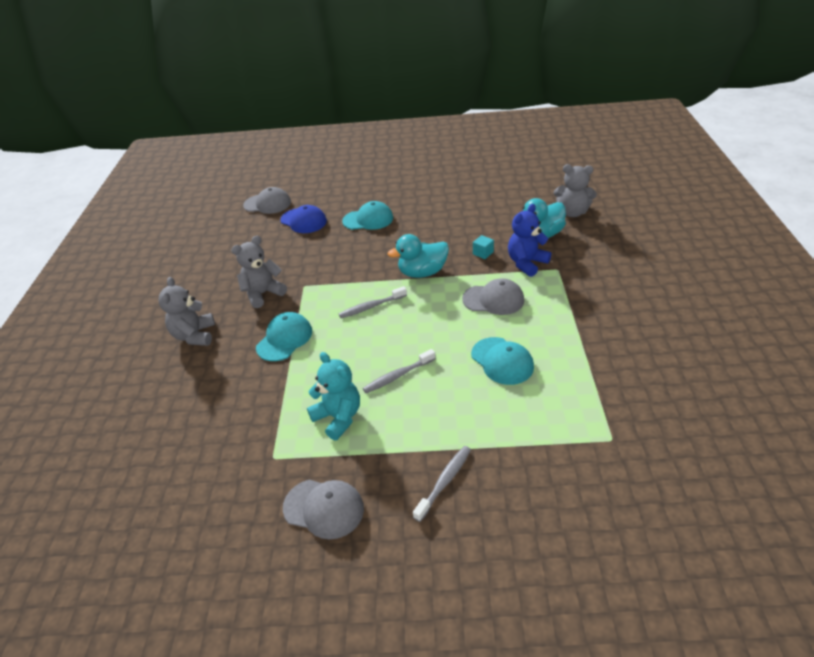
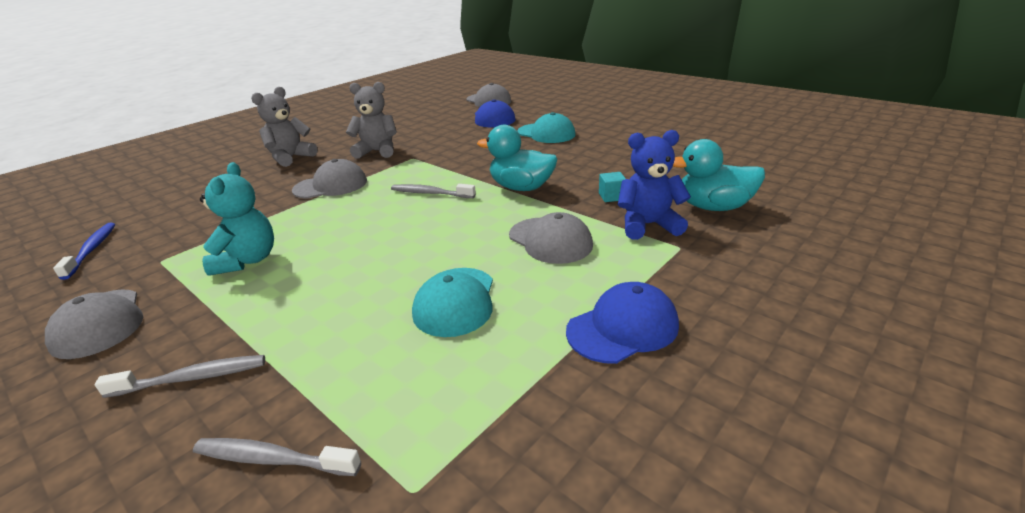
camera: 40 degrees right, 10 degrees down
(194, 489) = (92, 250): none -> blue toothbrush
(284, 339) = (331, 186): turquoise cap -> grey cap
(397, 376) = (346, 256): grey toothbrush -> grey toothbrush (272, 459)
(572, 212) = (795, 202): grey teddy bear -> none
(589, 326) = (623, 328): none -> blue cap

